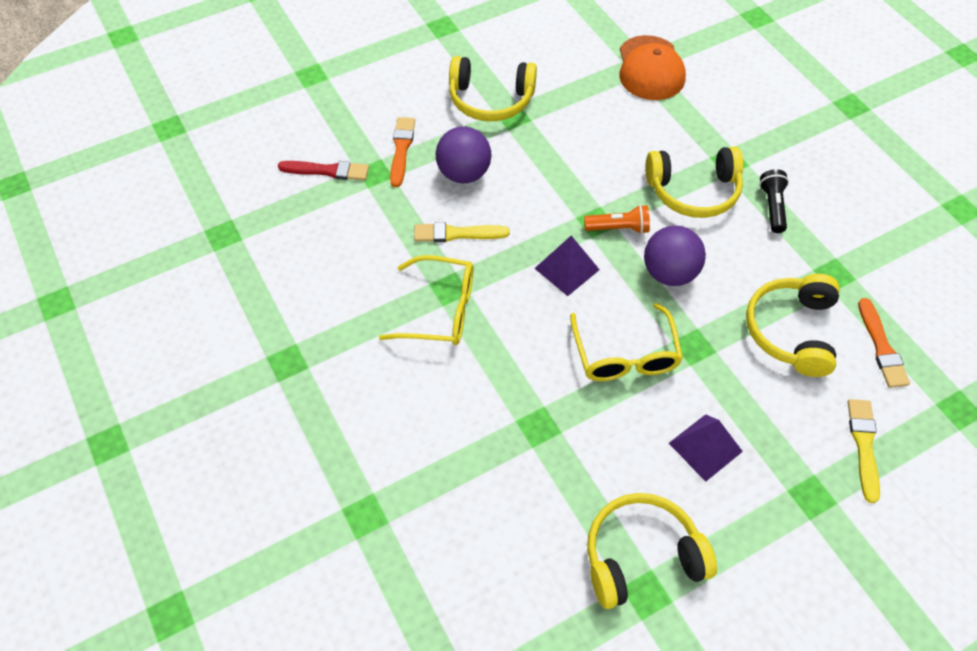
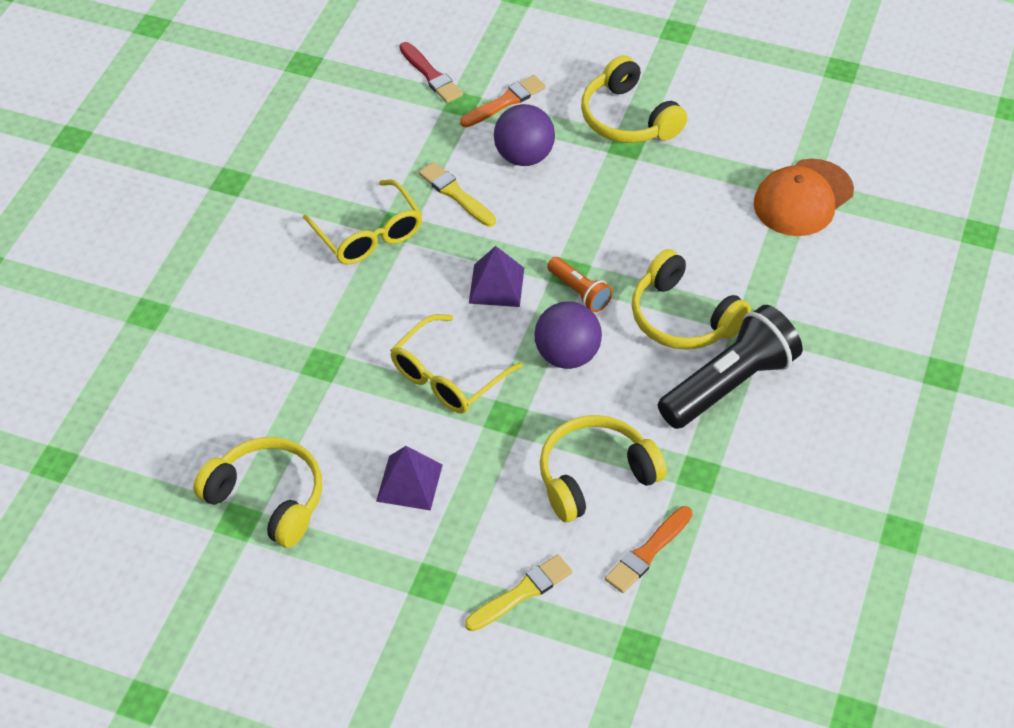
camera: 50 degrees right, 5 degrees down
(772, 207) = (729, 384): black flashlight -> black flashlight, size x2.00

